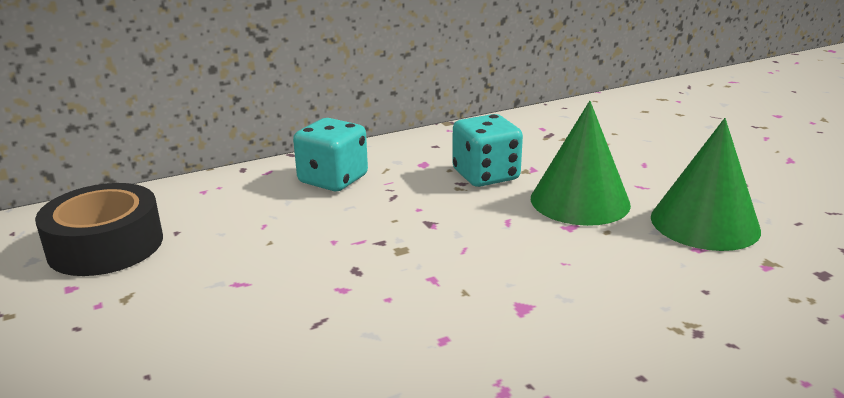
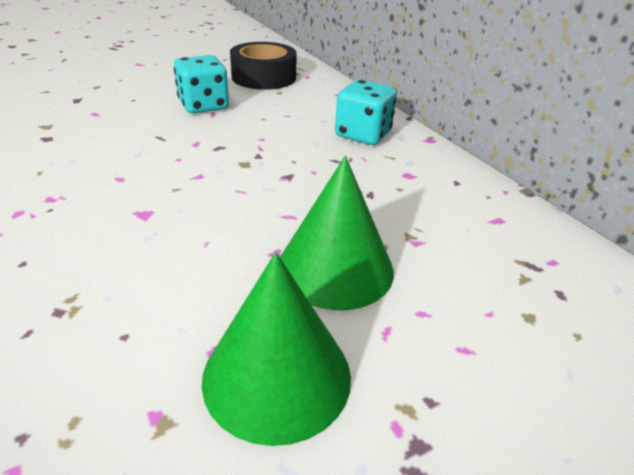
camera: 85 degrees right, 10 degrees up
(485, 175) = (389, 208): turquoise dice -> turquoise dice (203, 106)

